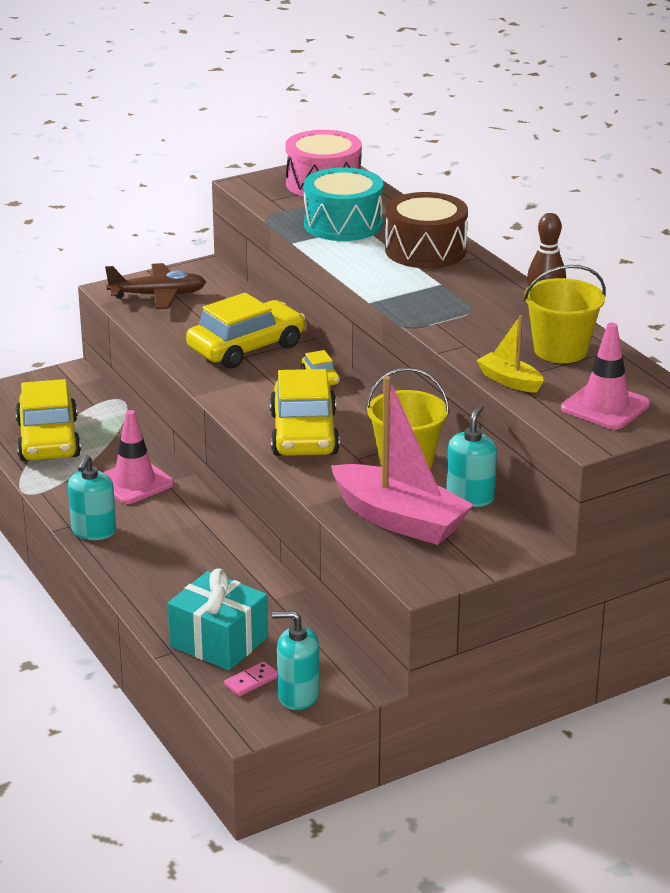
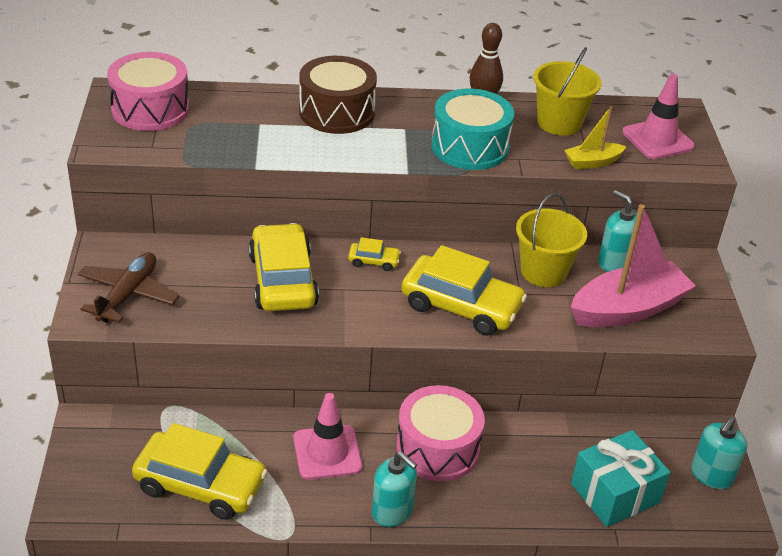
camera: 65 degrees left, 10 degrees up
(189, 533) = (437, 448): none -> pink drum
(251, 681) = (680, 495): pink domino -> none
(343, 224) = (245, 130): turquoise drum -> turquoise drum (470, 147)

